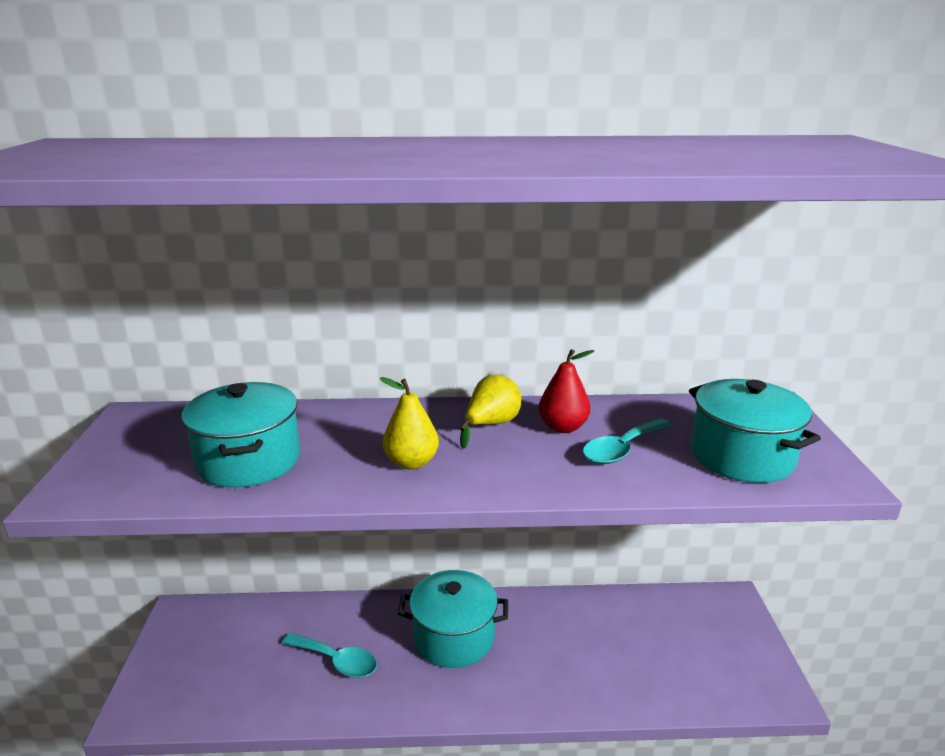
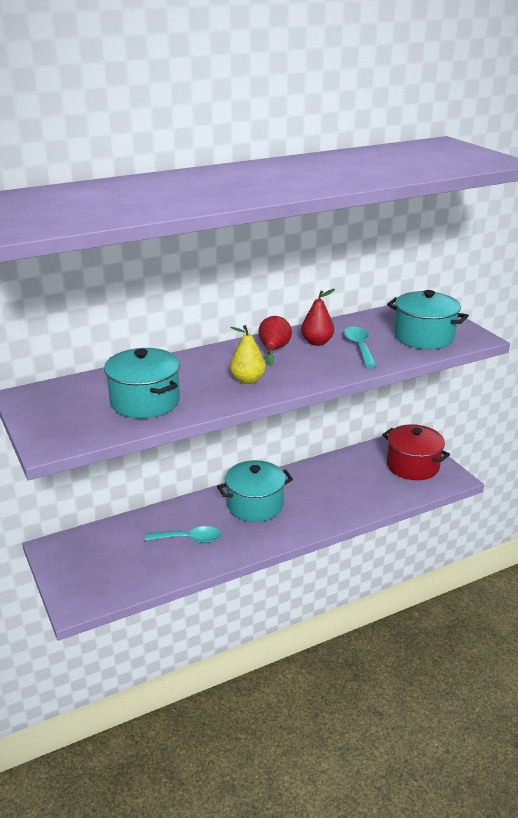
camera: 25 degrees left, 5 degrees up
(491, 425) = (274, 350): yellow pear -> red pear
(621, 449) = (359, 347): turquoise spoon -> turquoise spoon turned 150 degrees clockwise
(720, 648) = (412, 466): none -> red pot

